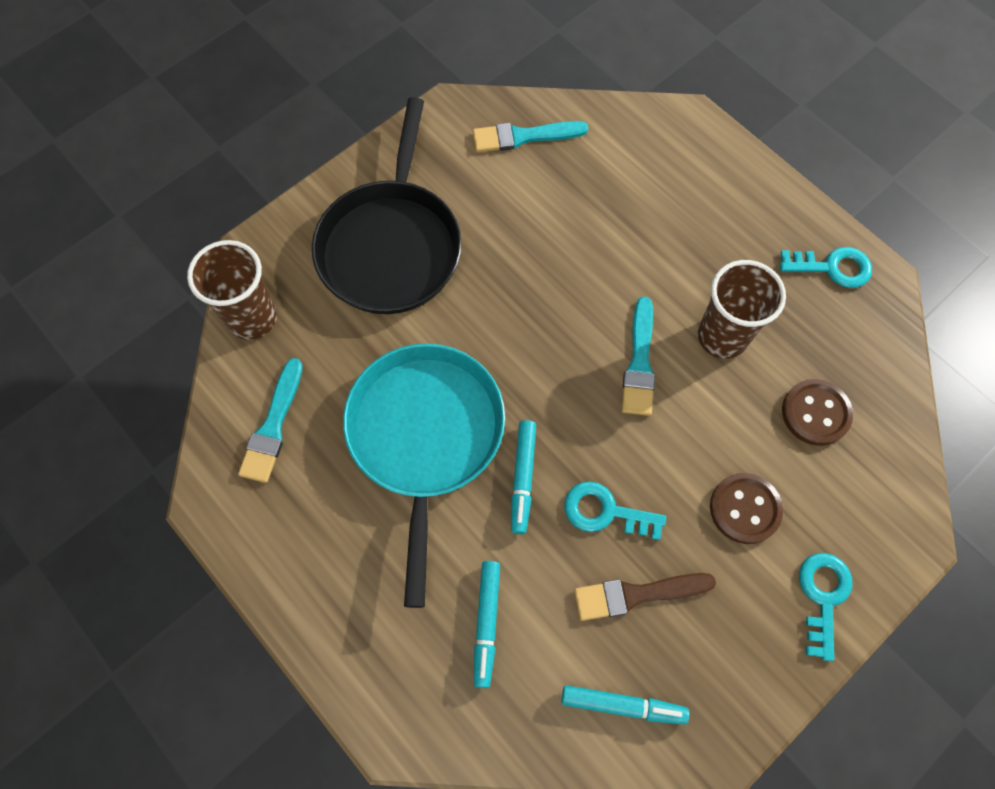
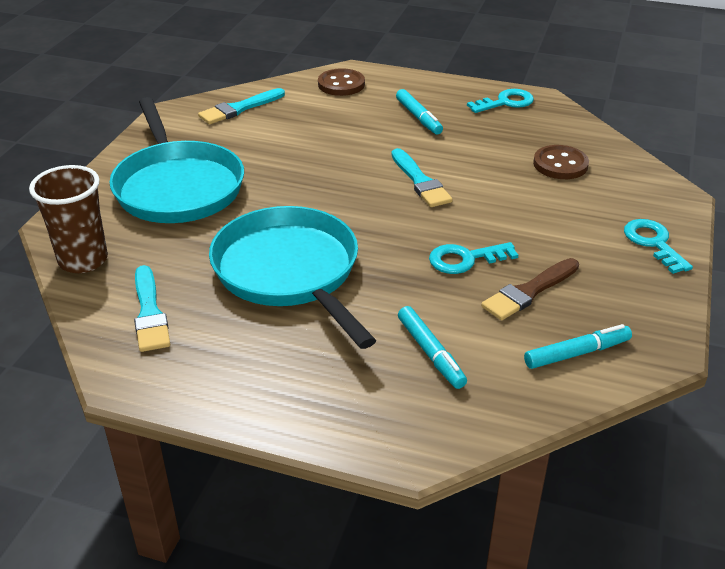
camera: 30 degrees left, 30 degrees down
(391, 246) = (177, 186): black pan -> turquoise pan
(523, 478) = (387, 265): turquoise marker -> turquoise marker (418, 117)
(722, 336) = (465, 152): brown cup -> none
(745, 509) = (560, 222): brown button -> brown button (341, 84)

